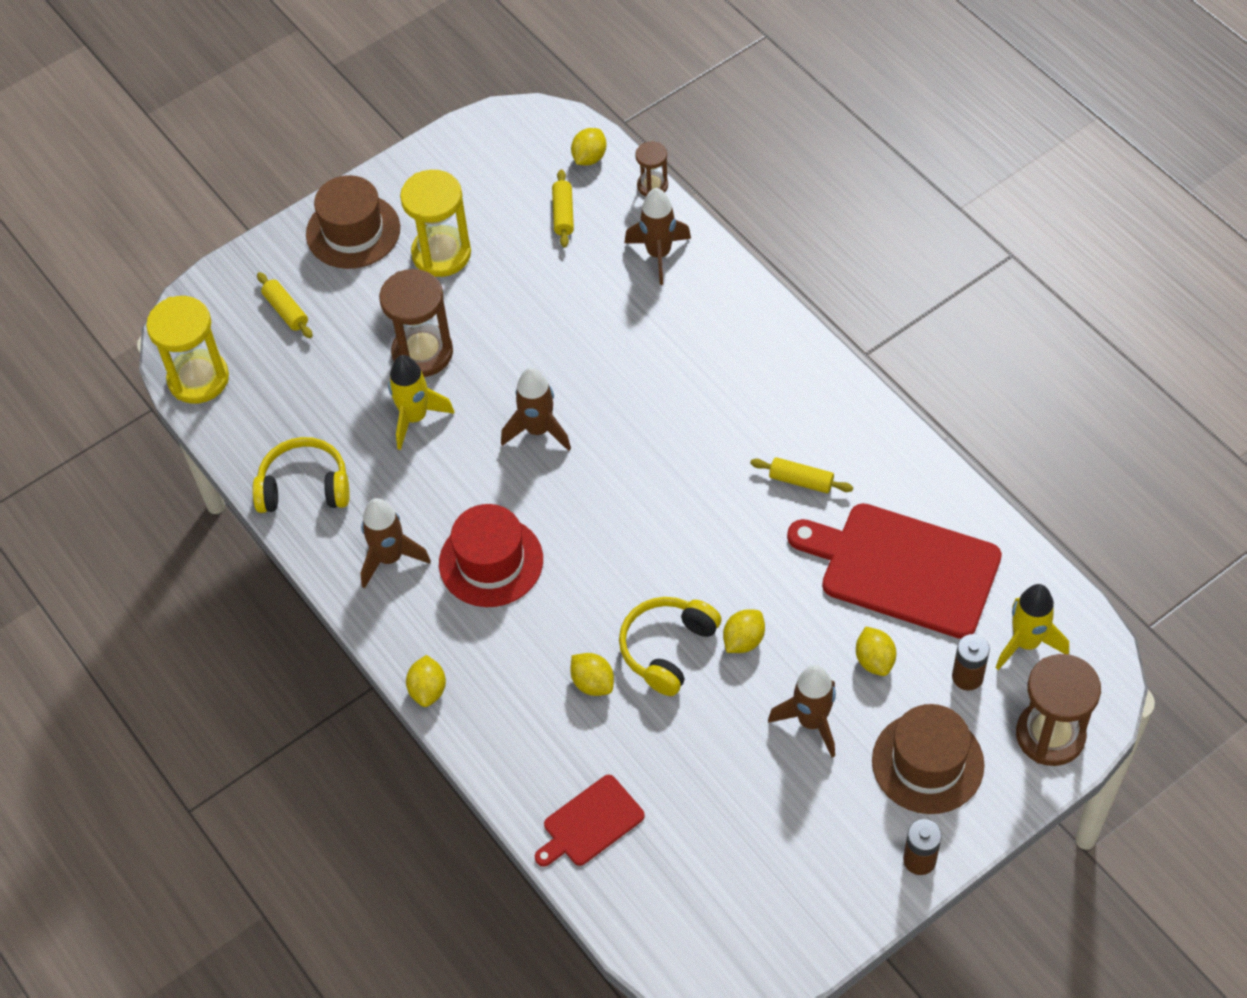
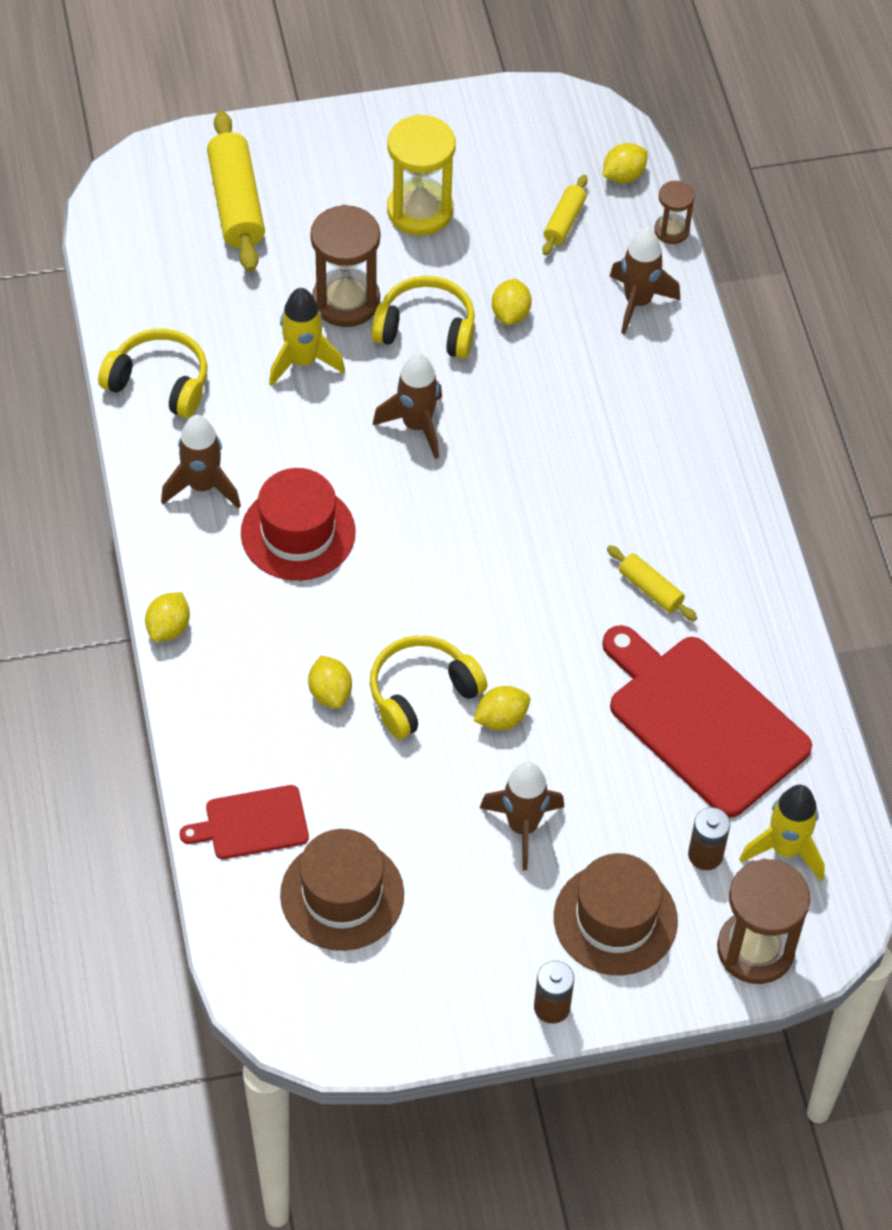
camera: 20 degrees right, 0 degrees up
(198, 379) = (116, 234): yellow hourglass -> none
(286, 311) = (236, 203): yellow rolling pin -> yellow rolling pin, size x1.87
(353, 231) = (345, 152): brown hat -> brown hat (342, 894)
(501, 348) = (426, 329): none -> yellow headphones
(874, 660) = (621, 797): yellow lemon -> yellow lemon (510, 314)

